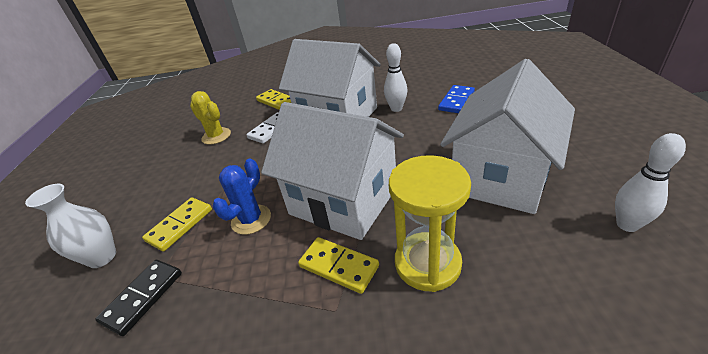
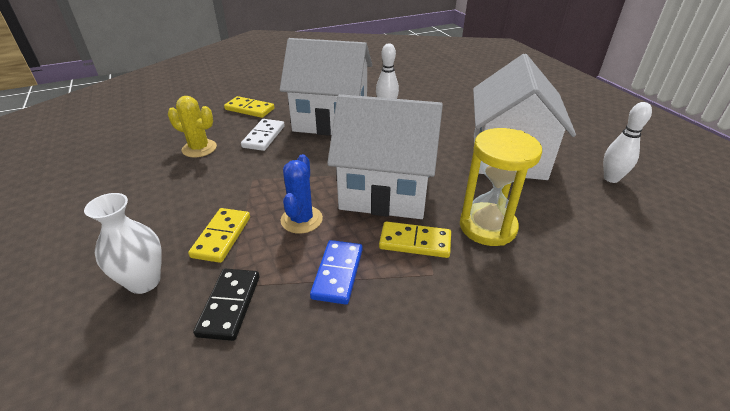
camera: 25 degrees left, 0 degrees up
(456, 101) = (438, 99): blue domino -> blue domino (337, 273)

